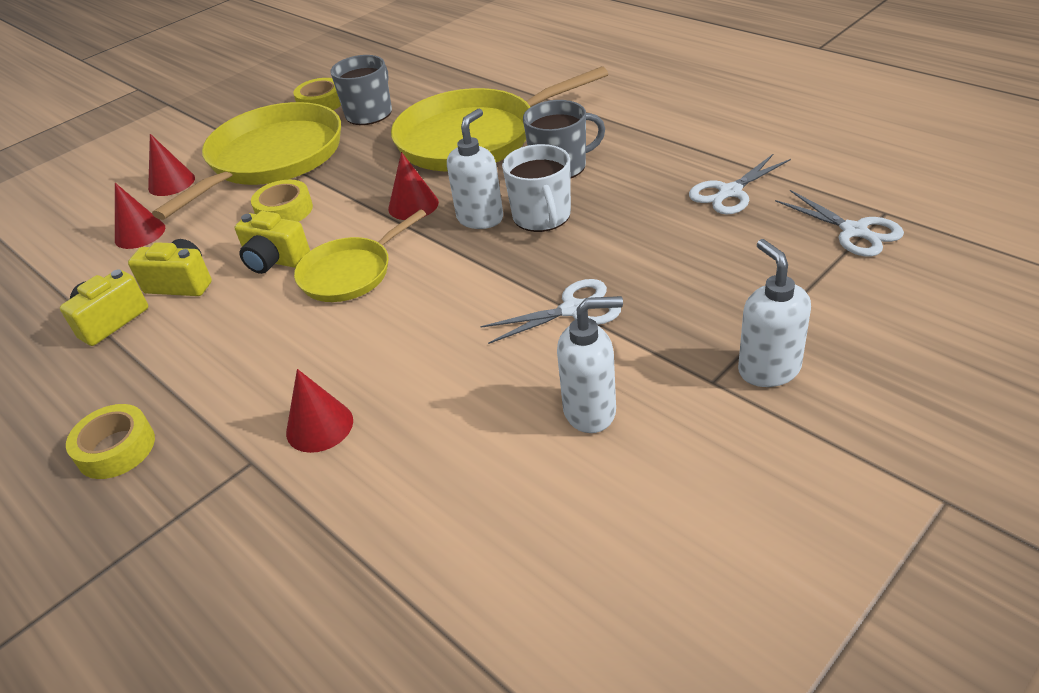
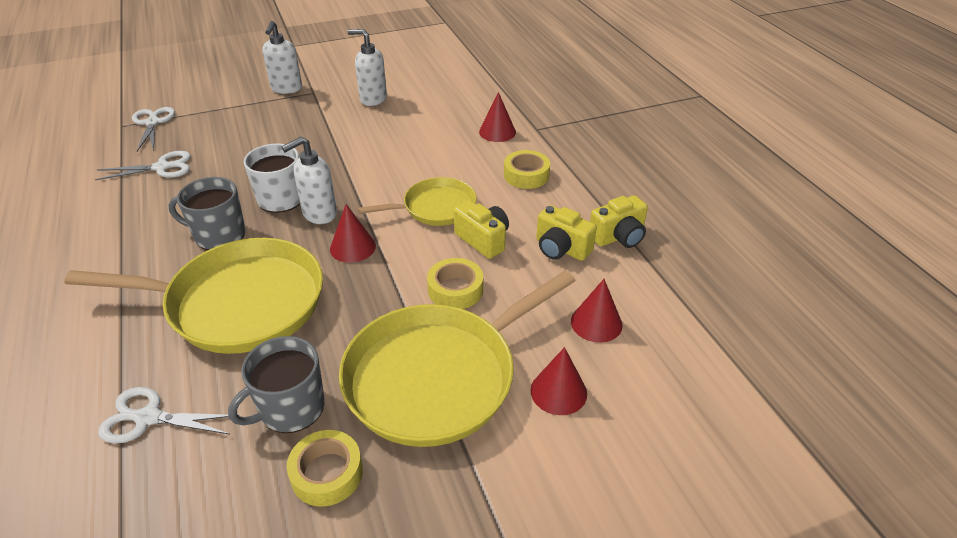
camera: 160 degrees left, 0 degrees up
(116, 449) = (608, 156): yellow tape -> yellow tape (526, 175)
(573, 310) = (332, 138): white scissors -> white scissors (148, 418)

